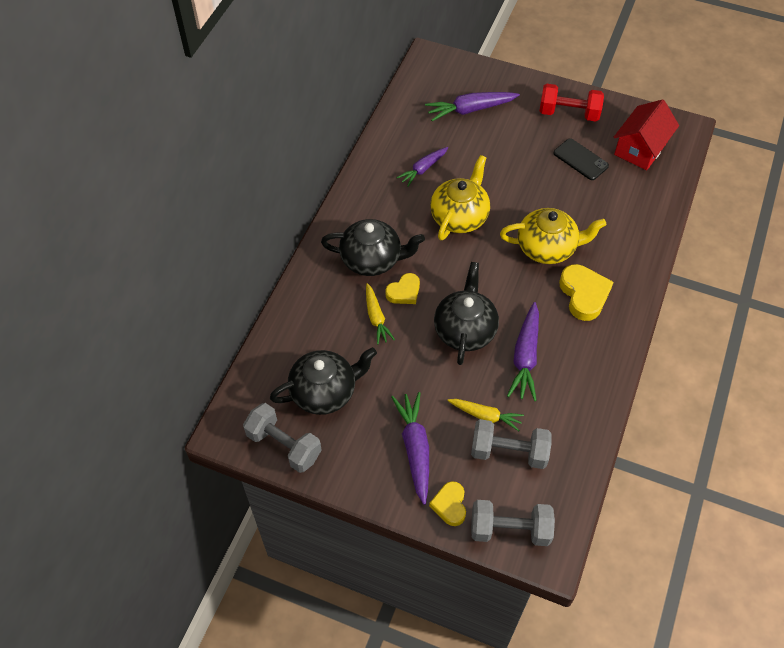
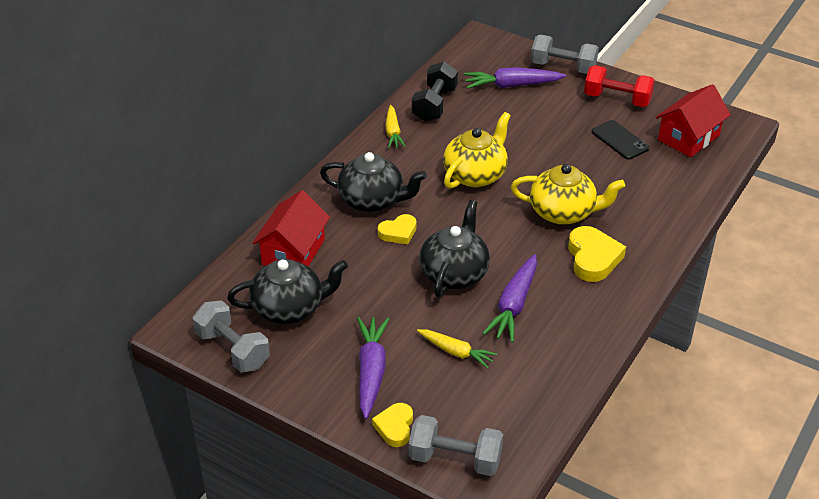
camera: 10 degrees right, 15 degrees down
(313, 328) = (293, 252): none -> red house
(376, 317) = (362, 251): yellow carrot -> yellow carrot (393, 132)
(404, 141) = (434, 105): none -> black dumbbell
(423, 169) = (448, 130): purple carrot -> none
(509, 452) = (473, 388): grey dumbbell -> grey dumbbell (563, 67)

